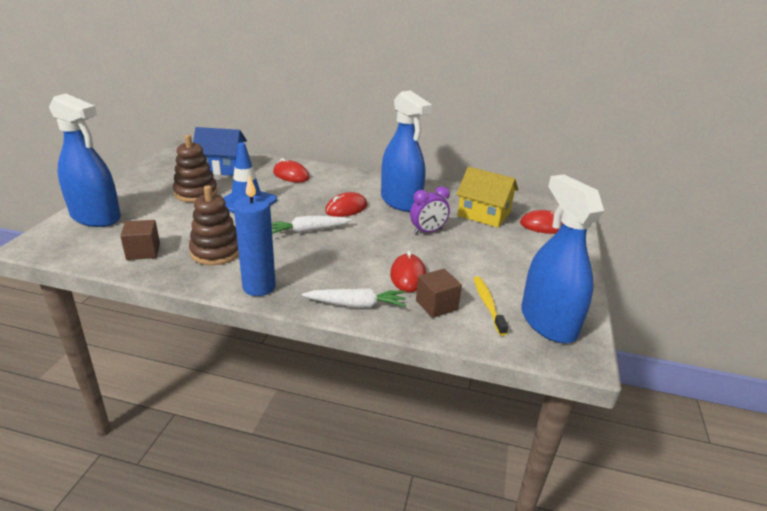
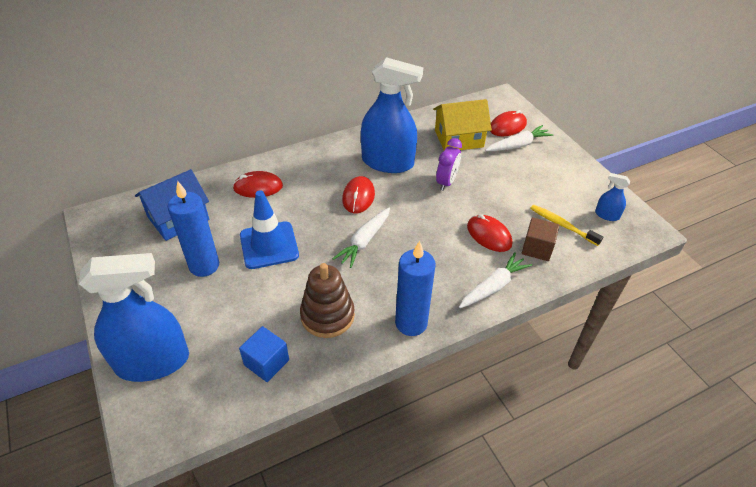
camera: 40 degrees left, 15 degrees up
(143, 251) = (266, 362): brown cube -> blue cube
(196, 193) = (204, 265): brown stacking toy -> blue candle
(534, 240) = (518, 145): none -> white carrot
(548, 322) = (606, 215): blue spray bottle -> blue spray bottle, size x0.42

